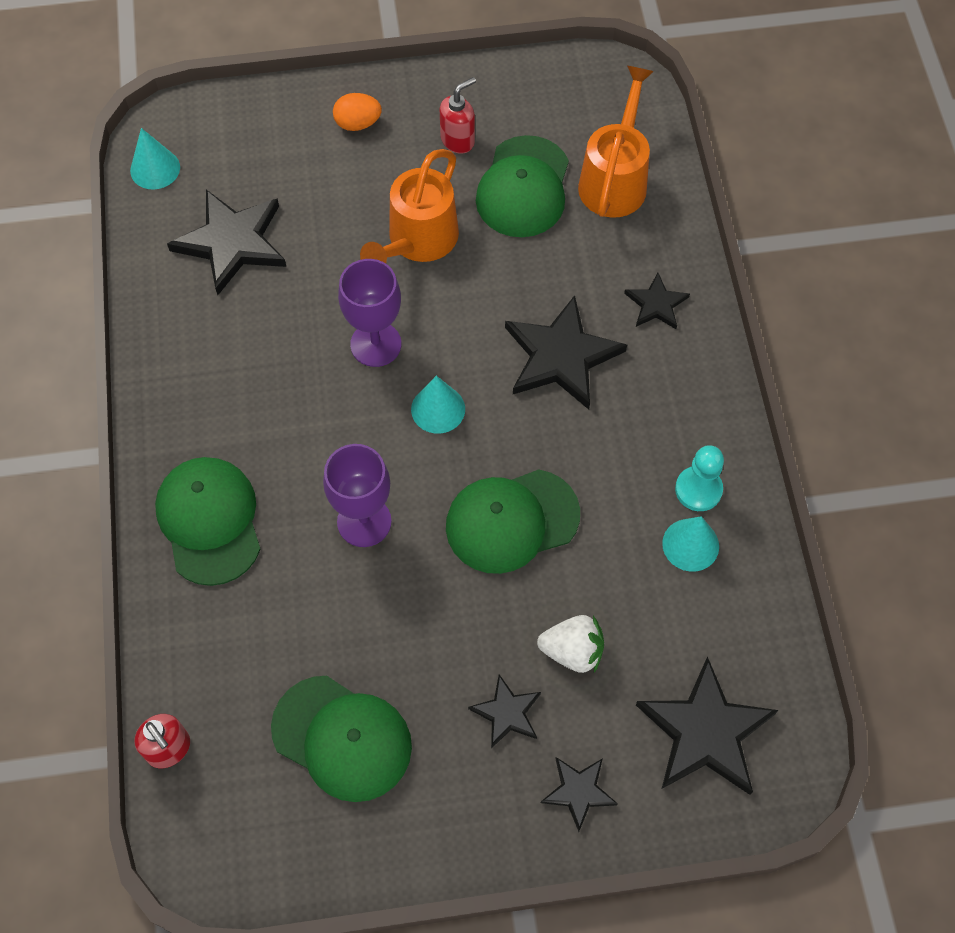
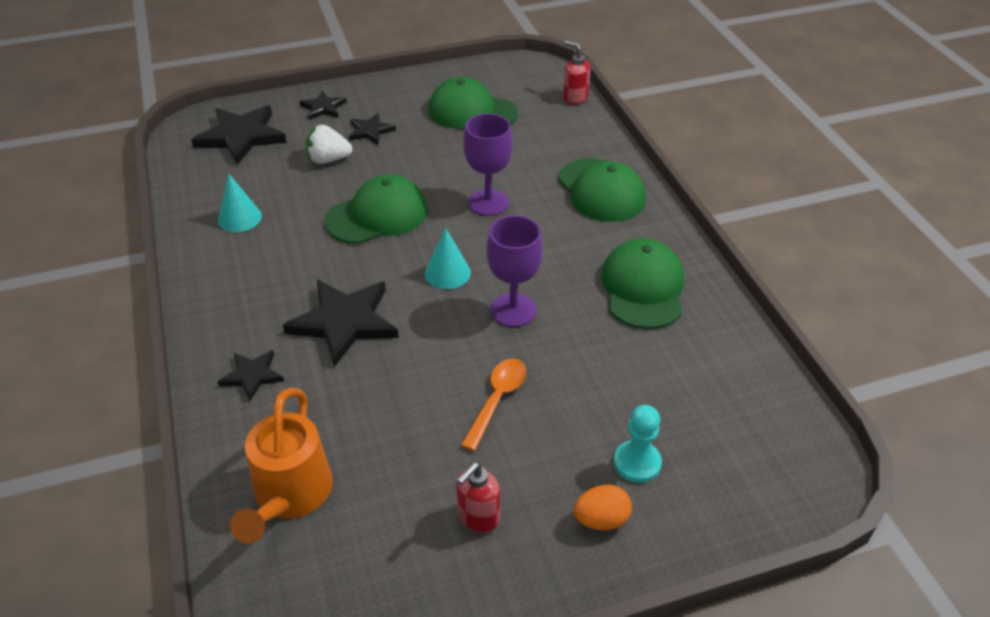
camera: 170 degrees right, 20 degrees down
(155, 169) = (798, 434): turquoise cone -> none
(232, 242) = (680, 374): black star -> none
(417, 242) = (497, 399): orange watering can -> orange spoon
(523, 187) = (394, 471): green cap -> green cap (643, 288)
(698, 489) = (229, 249): turquoise pawn -> turquoise pawn (637, 463)

